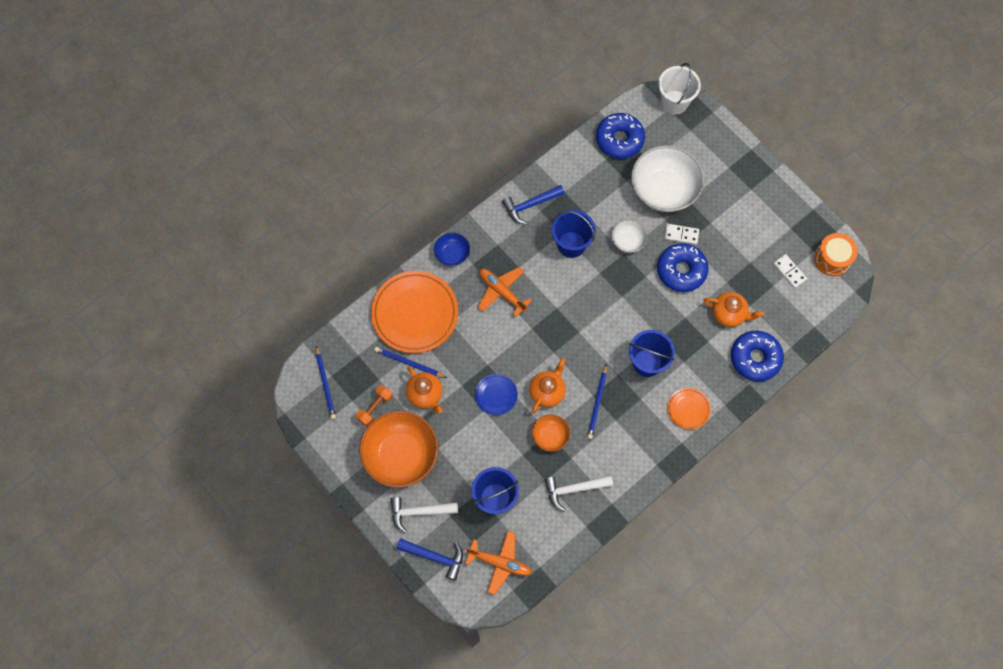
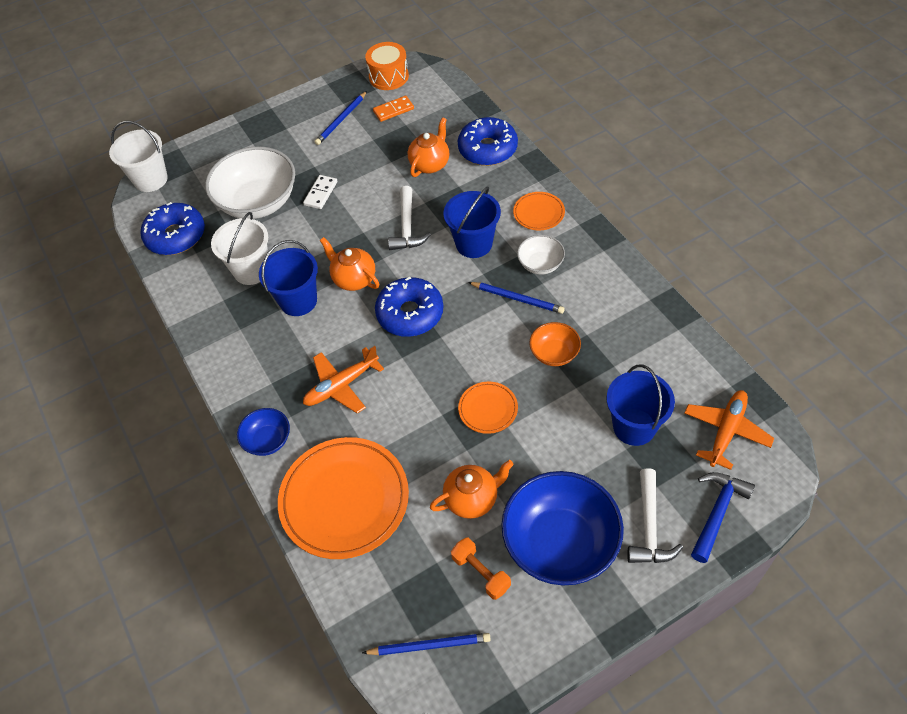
camera: 75 degrees left, 15 degrees down
(401, 455) = (560, 543): orange bowl -> blue bowl
(409, 363) = (419, 516): blue pencil -> blue pencil (341, 120)
(496, 395) = (488, 409): blue plate -> orange plate
(530, 205) = (228, 338): blue hammer -> none
(547, 391) = (493, 349): orange teapot -> orange teapot (353, 279)
(574, 489) = (628, 336): white hammer -> white hammer (407, 227)
(595, 204) = (251, 270): none -> white bucket
(628, 241) = (312, 243): white bowl -> white bowl (540, 264)
(681, 270) = (365, 199): blue donut -> blue donut (410, 314)
(789, 272) = (393, 110): white domino -> orange domino

